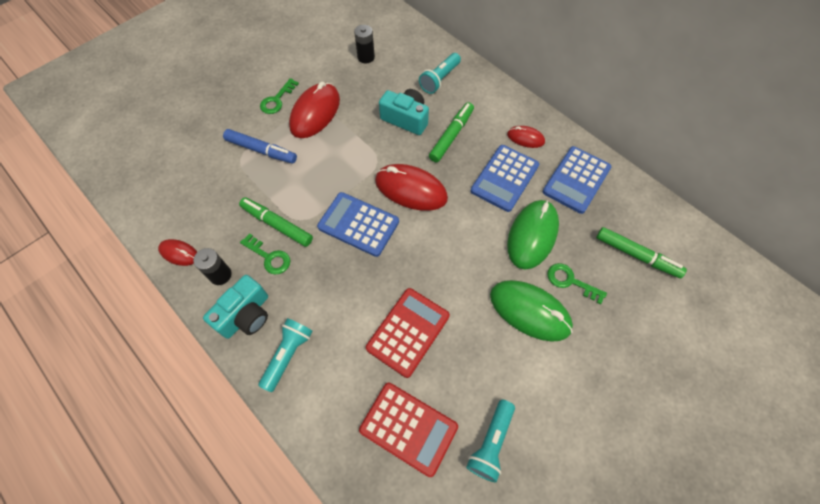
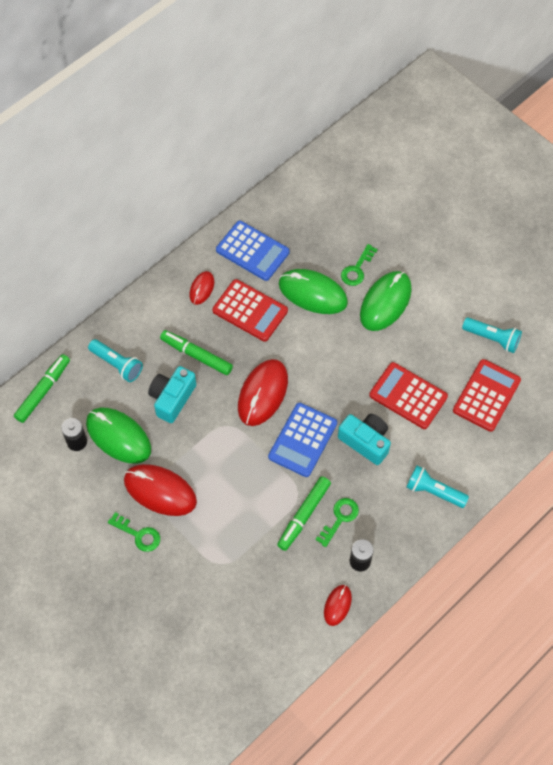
camera: 90 degrees left, 0 degrees up
(246, 315) = (399, 532): turquoise camera -> turquoise camera (365, 441)
(261, 150) = (211, 542): blue marker -> none
(369, 83) = (118, 436): none -> green mouse
(504, 178) = (250, 311): blue calculator -> red calculator
(636, 255) = (331, 216): green marker -> green marker (43, 391)

